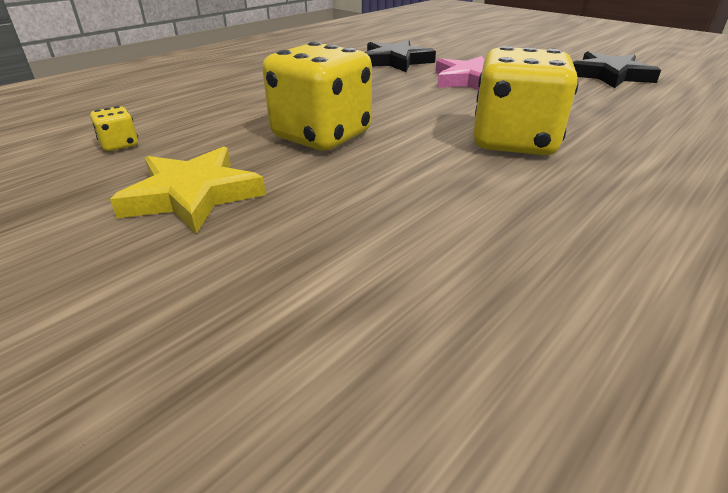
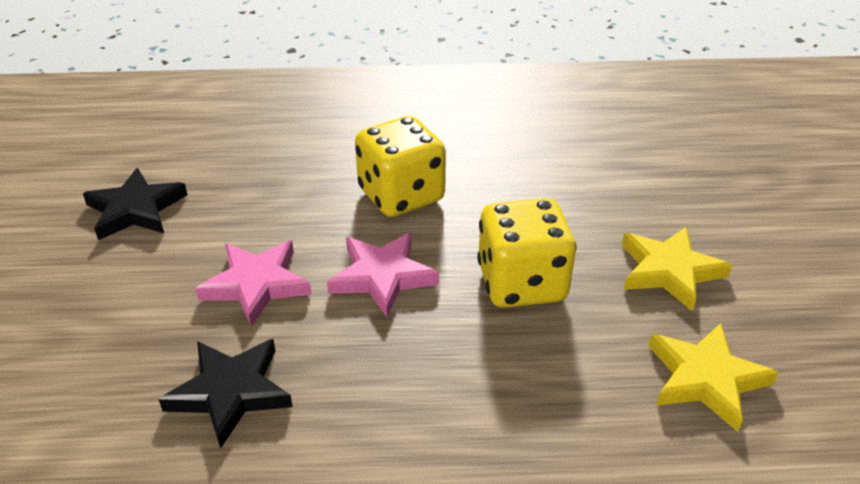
camera: 135 degrees left, 5 degrees up
(119, 145) = (706, 379): yellow dice -> yellow star
(418, 105) = (382, 276): none -> pink star

